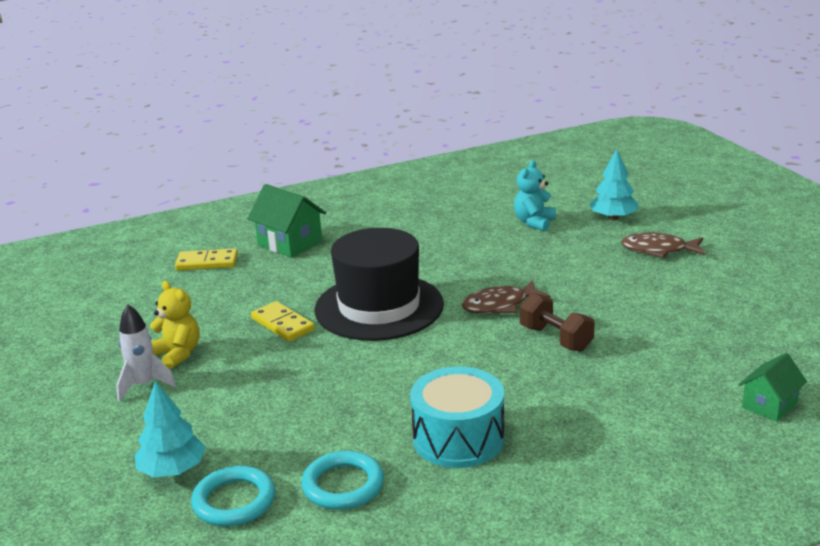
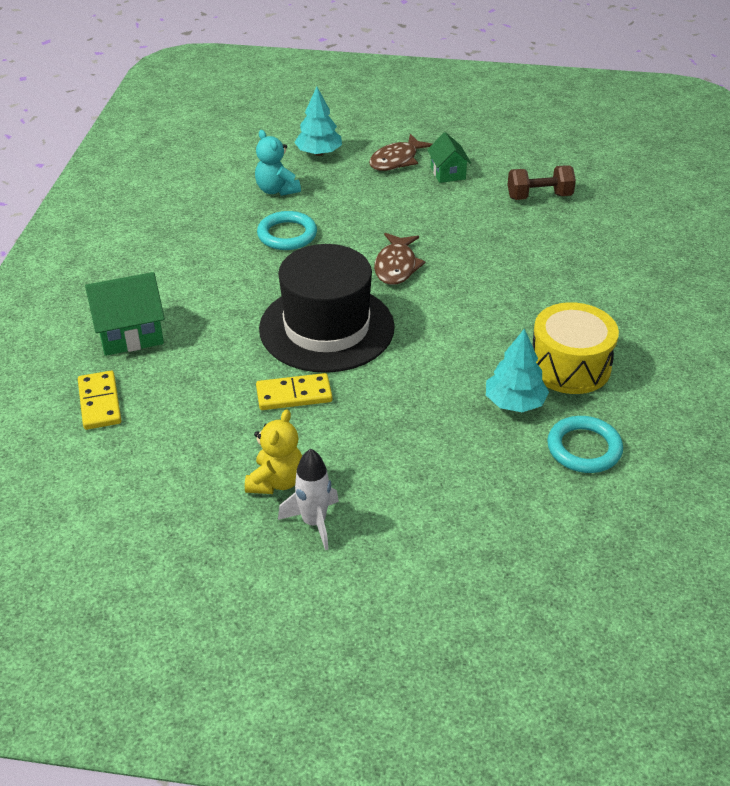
camera: 60 degrees left, 15 degrees up
(173, 470) = (482, 543): turquoise tree -> turquoise tree (514, 402)
(177, 354) = (276, 481): yellow teddy bear -> yellow teddy bear turned 120 degrees clockwise
(207, 262) = (99, 403): yellow domino -> yellow domino turned 45 degrees counterclockwise
(234, 501) = (559, 518): turquoise ring -> turquoise ring (287, 235)
(458, 438) = (569, 366): turquoise drum -> yellow drum
(556, 338) = (476, 263): brown dumbbell -> brown dumbbell (539, 196)
(769, 405) = (643, 221): green house -> green house (448, 173)

